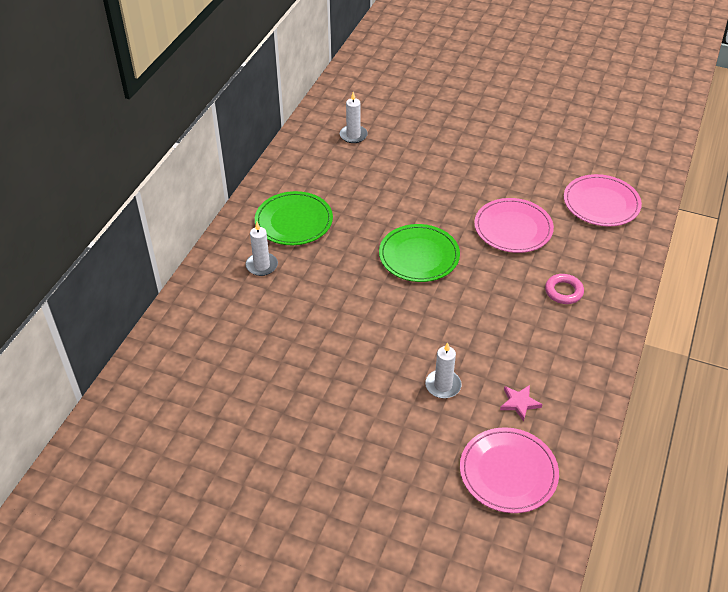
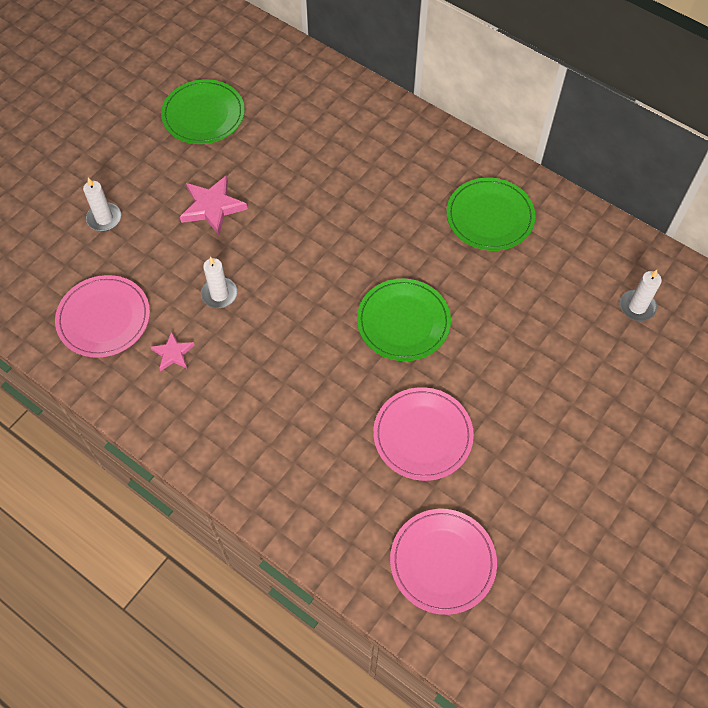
camera: 105 degrees right, 15 degrees up
(220, 463) = (203, 114): none -> green plate
(262, 265) = (428, 178): white candle -> white candle (104, 218)
(344, 419) = (212, 207): none -> pink star
(563, 291) = (304, 452): pink ring -> none

